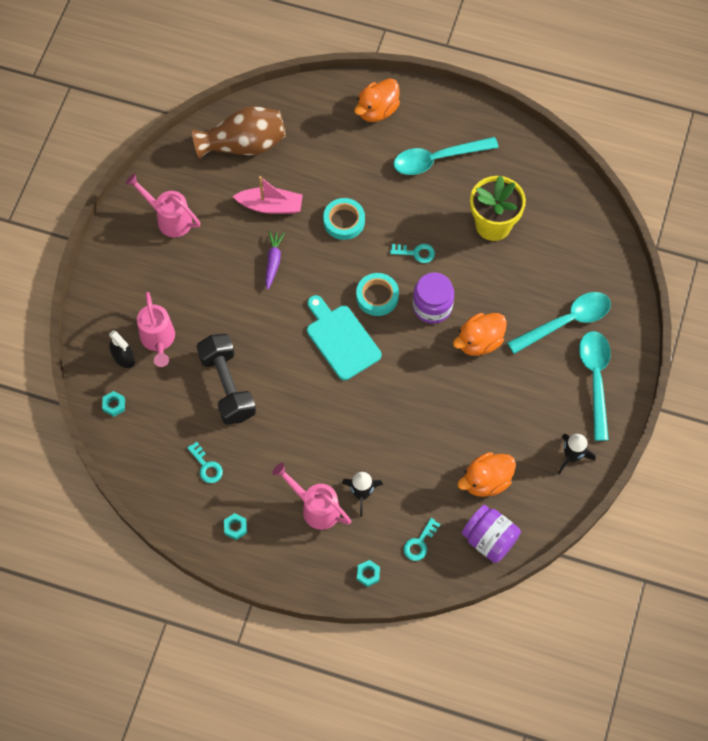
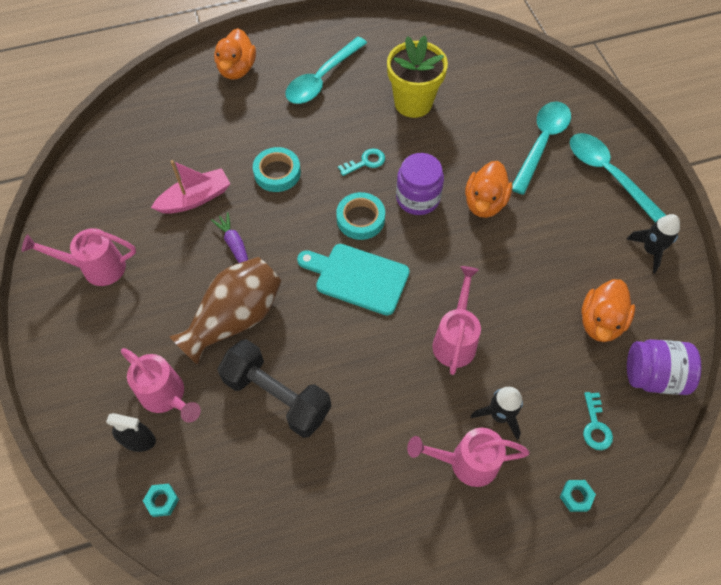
camera: 35 degrees left, 5 degrees down
(206, 466) = (317, 499): turquoise key -> none
(235, 527) = (400, 547): turquoise nut -> none
(244, 144) = (129, 160): brown vase -> brown vase (235, 318)
(374, 426) = (455, 339): none -> pink watering can

